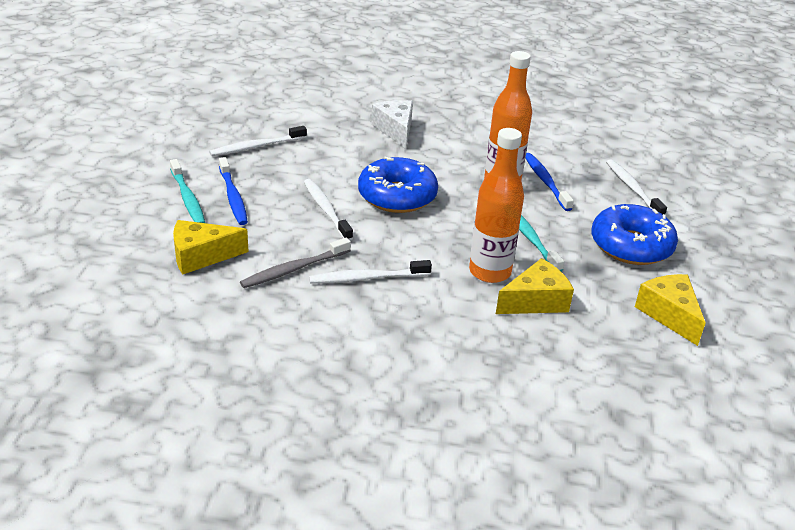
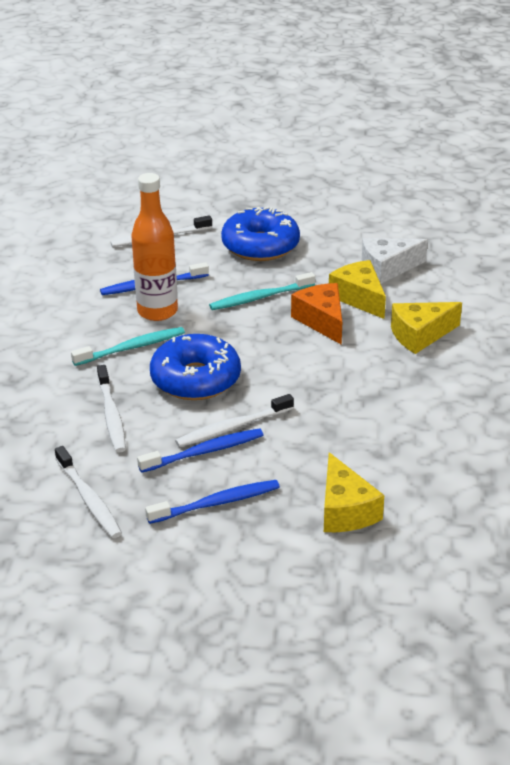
camera: 90 degrees left, 0 degrees up
(187, 198) = (226, 542): turquoise toothbrush -> turquoise toothbrush (131, 348)
(294, 269) = (350, 440): grey toothbrush -> none
(297, 195) = (204, 452): none -> blue toothbrush
(367, 278) = (352, 391): white toothbrush -> white toothbrush (111, 415)
(395, 130) = (39, 386): white cheese -> white cheese (387, 268)
(490, 272) = (322, 321): orange bottle -> orange cheese
(669, 314) = (357, 236): yellow cheese -> yellow cheese (420, 335)

